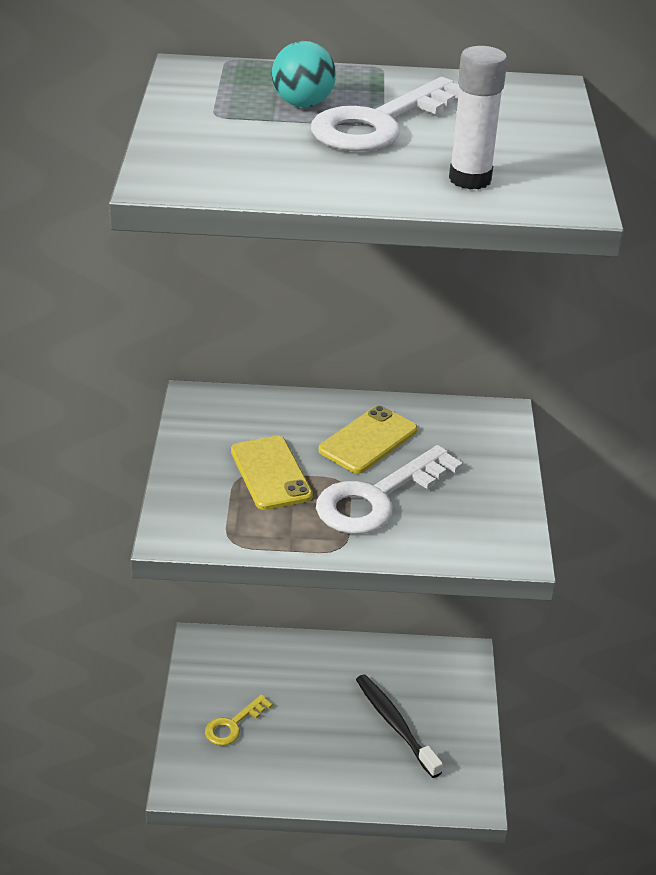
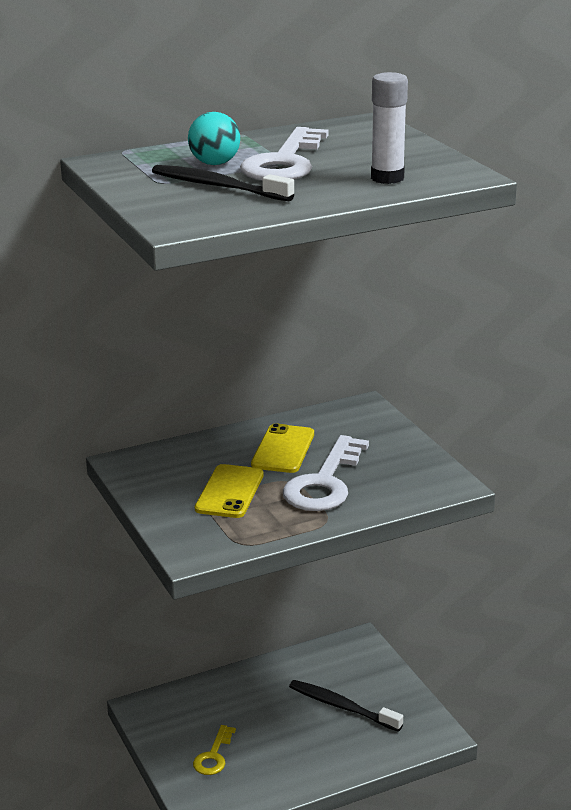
camera: 25 degrees left, 10 degrees down
(268, 138) = (218, 186): none -> black toothbrush
(271, 473) = (230, 492): yellow phone -> yellow phone turned 60 degrees clockwise

